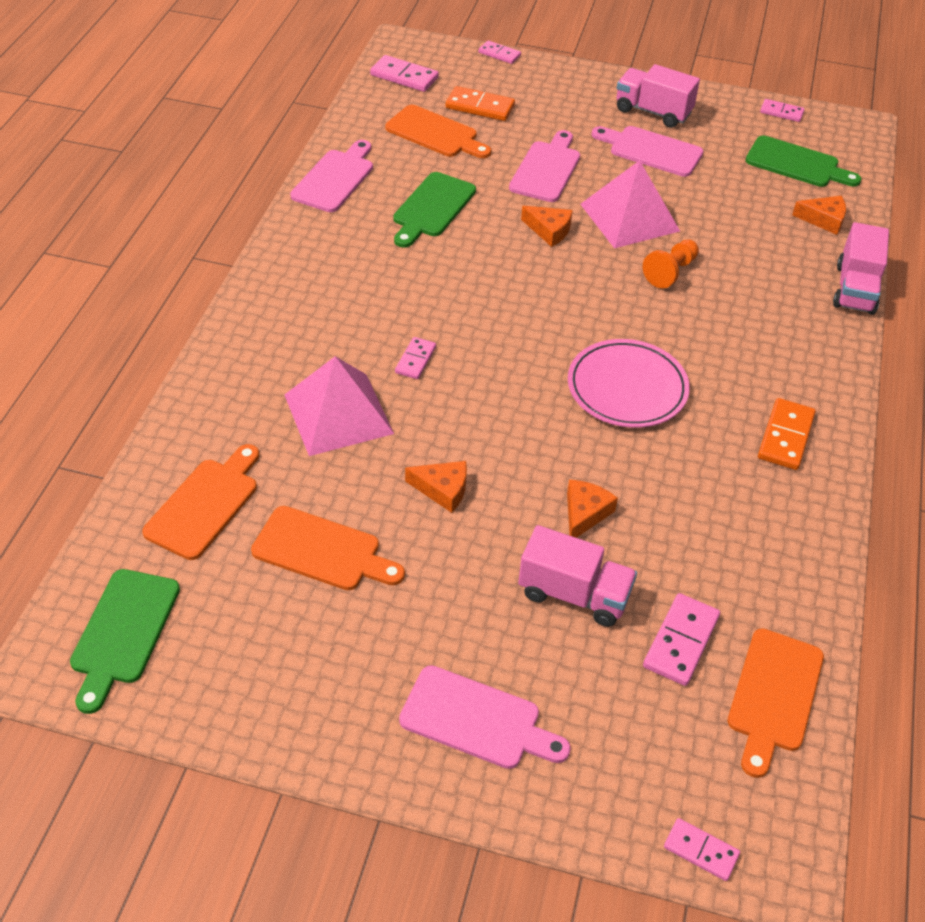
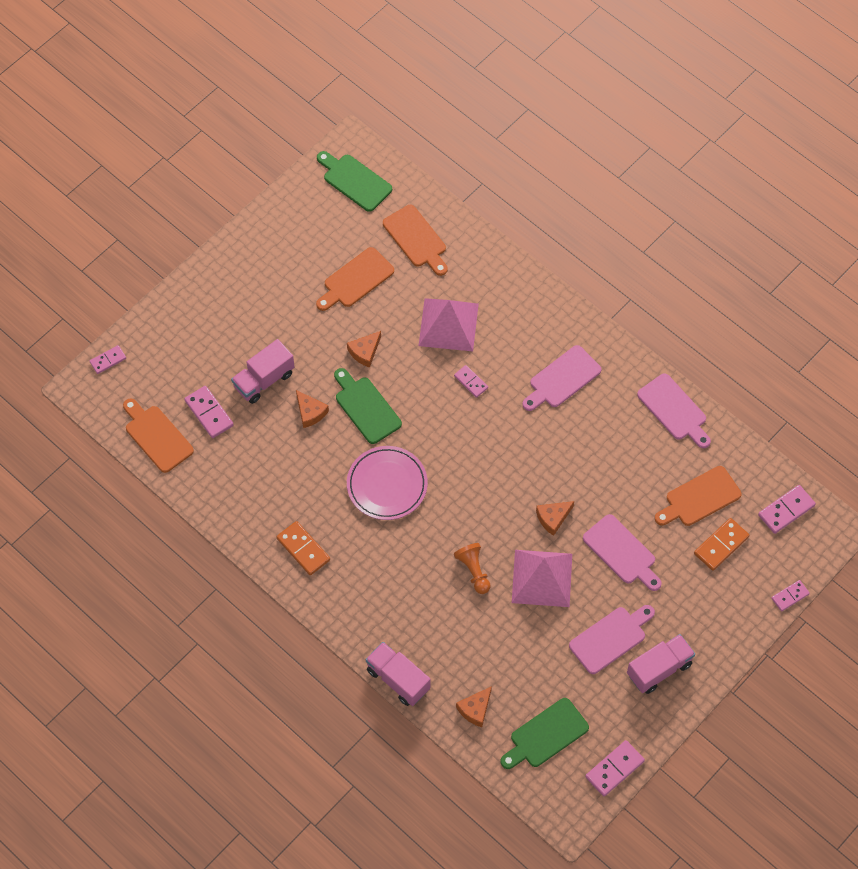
camera: 120 degrees right, 15 degrees up
(432, 208) = (612, 456): green cutting board -> green cutting board (366, 407)
(476, 720) = (222, 304): pink cutting board -> pink cutting board (562, 379)
(781, 112) = (614, 769): pink domino -> pink domino, size x1.55

